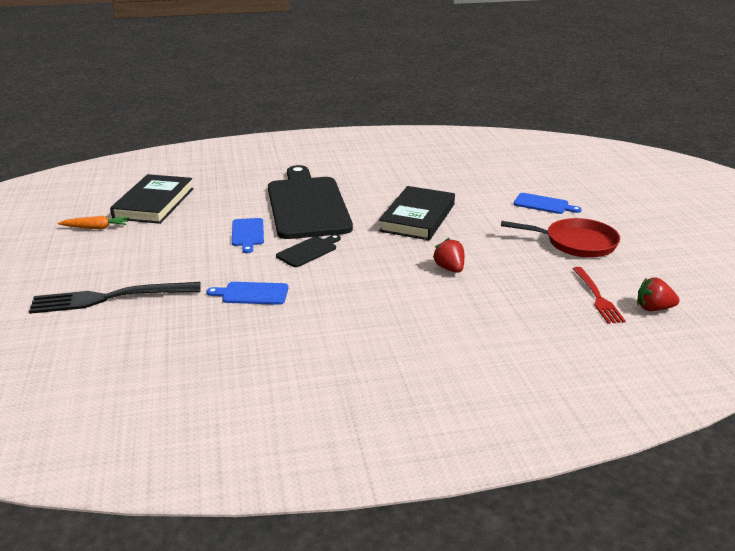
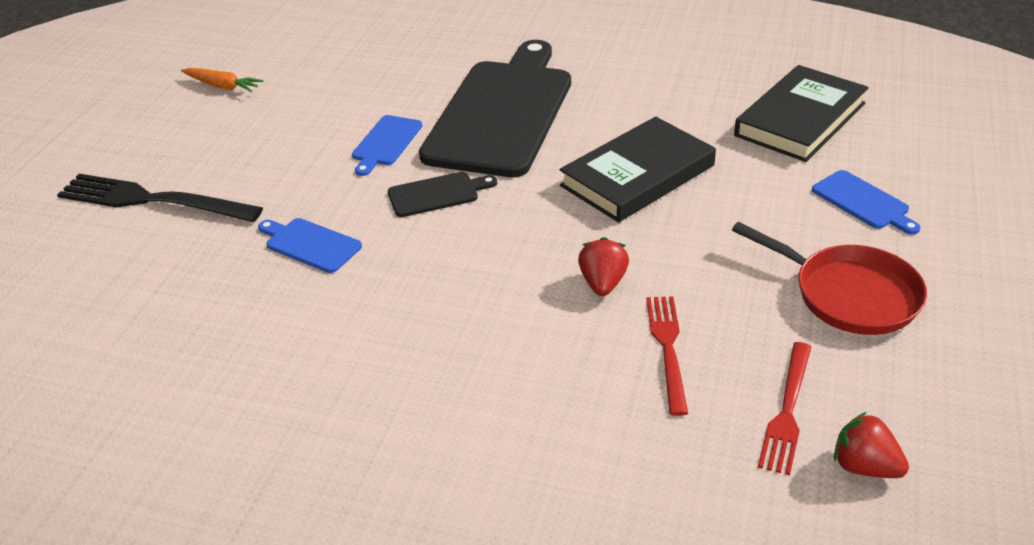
camera: 30 degrees right, 10 degrees up
(154, 203) = (316, 63): black book -> black book (800, 119)
(512, 287) = (667, 347): none -> red fork

